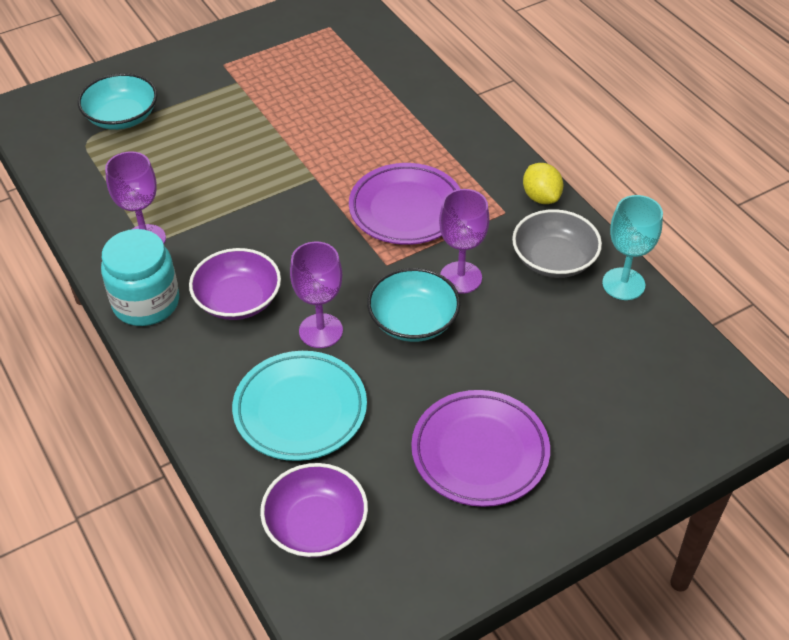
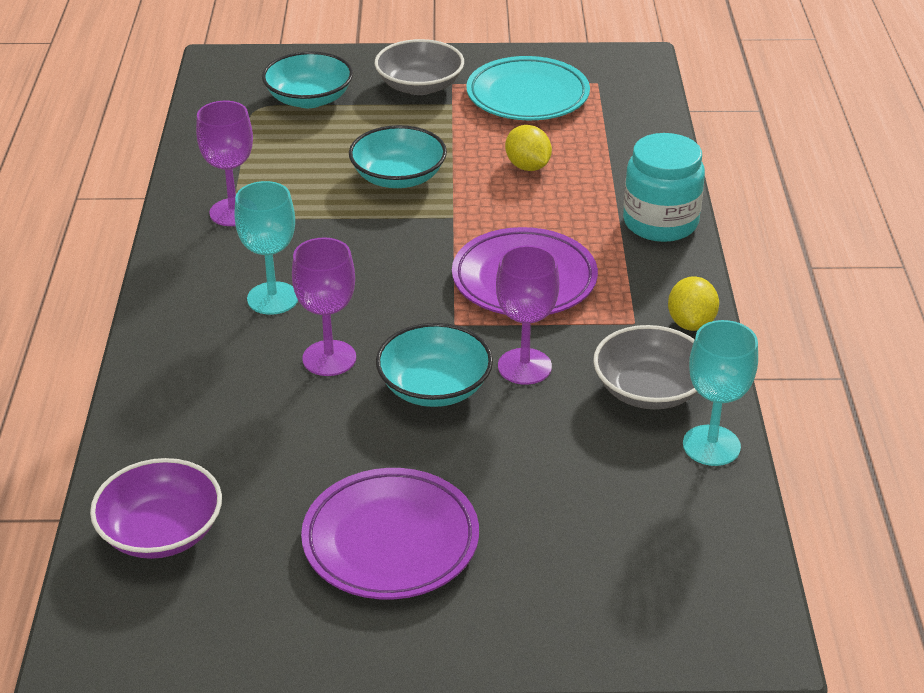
camera: 30 degrees right, 10 degrees down
(146, 303) = (183, 267): turquoise jar -> turquoise jar (660, 222)
(200, 75) = (419, 86): none -> grey bowl
(238, 300) = (272, 298): purple bowl -> turquoise goblet
(248, 160) = (398, 177): none -> turquoise bowl
(300, 410) = (242, 421): turquoise plate -> turquoise plate (527, 96)
(335, 115) = (527, 166): none -> yellow lemon

